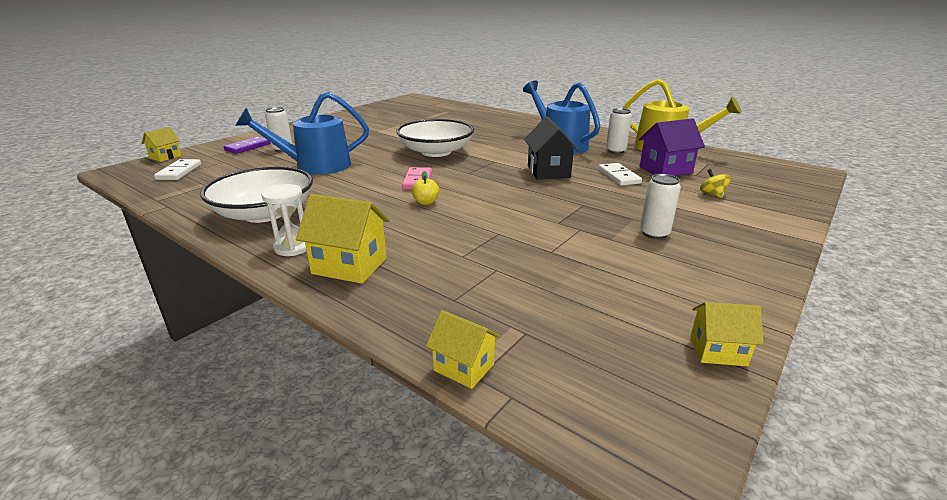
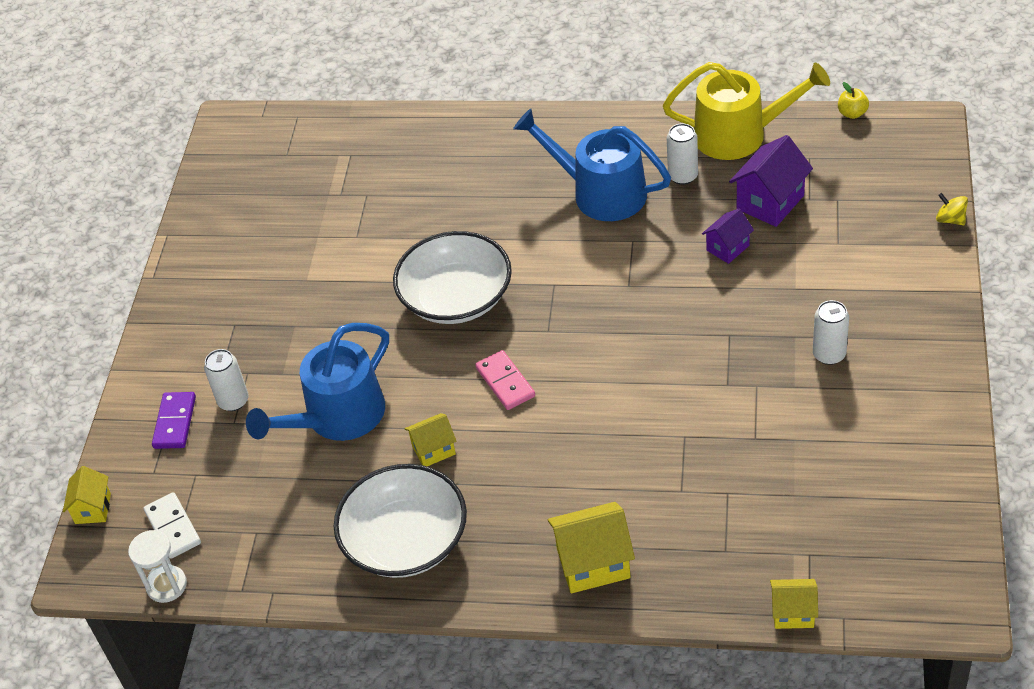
camera: 25 degrees left, 20 degrees up
(293, 247) = (508, 571): white hourglass -> white hourglass (166, 585)
(426, 202) = (560, 422): yellow apple -> yellow apple (852, 113)
(548, 171) = (640, 278): black house -> none
(618, 176) = (727, 248): white domino -> purple house
(712, 194) = (847, 240): yellow spinning top -> yellow spinning top (950, 219)
(717, 351) = (951, 494): yellow house -> yellow house (433, 450)

